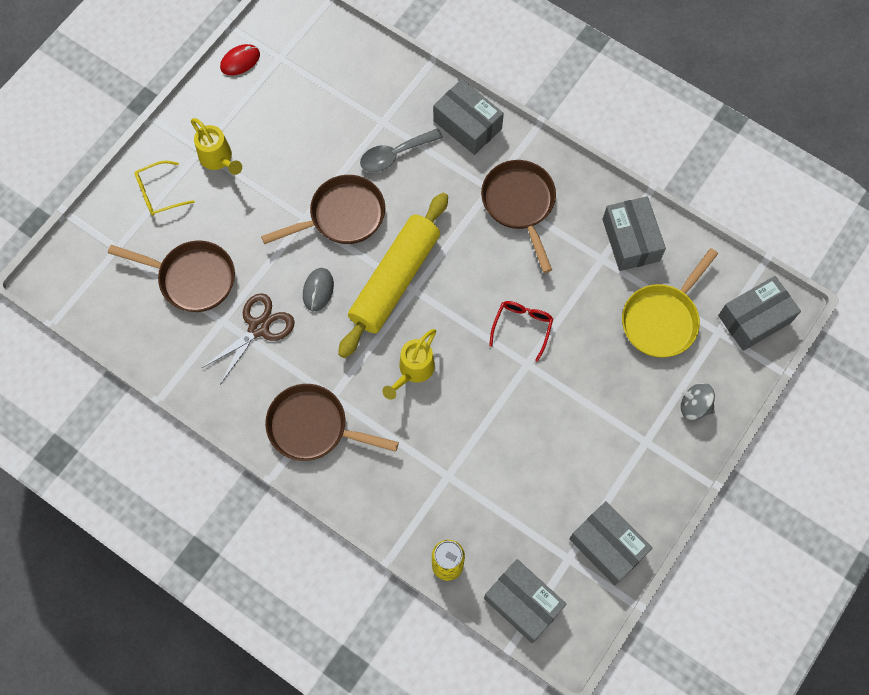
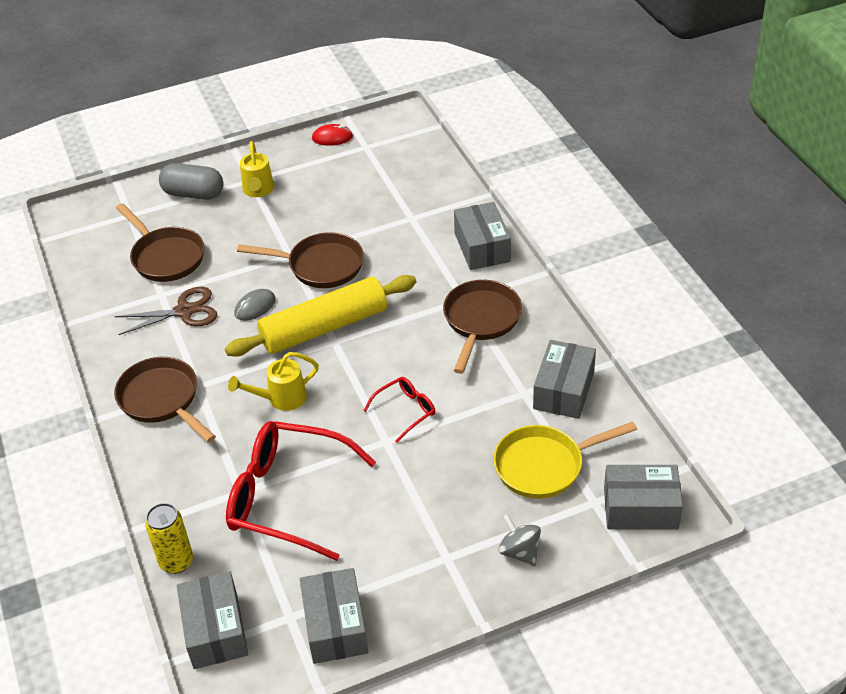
camera: 35 degrees right, 25 degrees down
(159, 193) = (193, 194): yellow glasses -> grey capsule
(395, 155) = (401, 243): grey spoon -> none
(489, 459) = (287, 497): none -> red glasses

